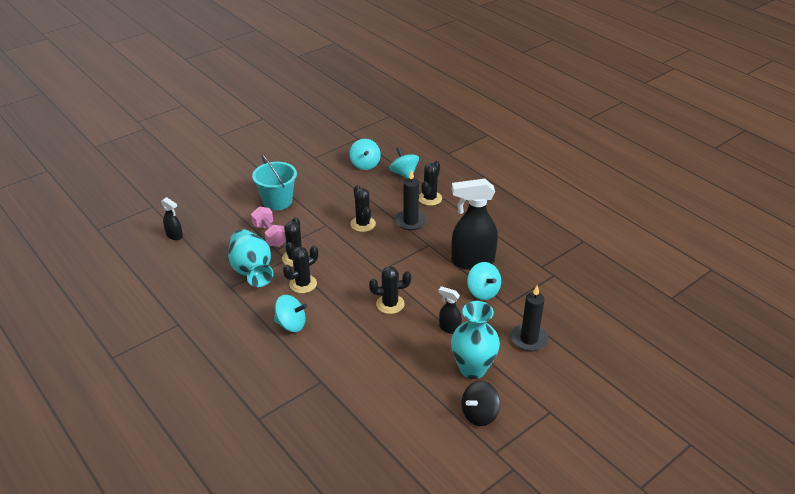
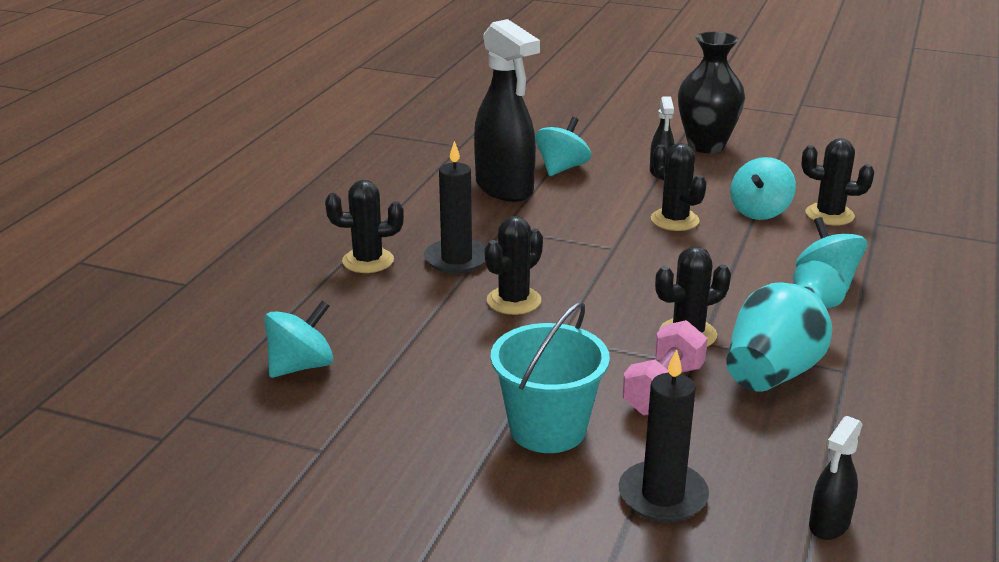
camera: 120 degrees left, 10 degrees down
(174, 236) = (828, 525): black spray bottle -> black spray bottle turned 150 degrees counterclockwise
(303, 284) = (735, 302): black cactus -> black cactus (829, 215)
(404, 174) = (303, 309): turquoise spinning top -> turquoise spinning top (760, 211)
(472, 369) = (706, 146): turquoise vase -> black vase
(479, 414) = (763, 129): black spinning top -> none
(529, 339) = (611, 128): black candle -> black candle (662, 496)

